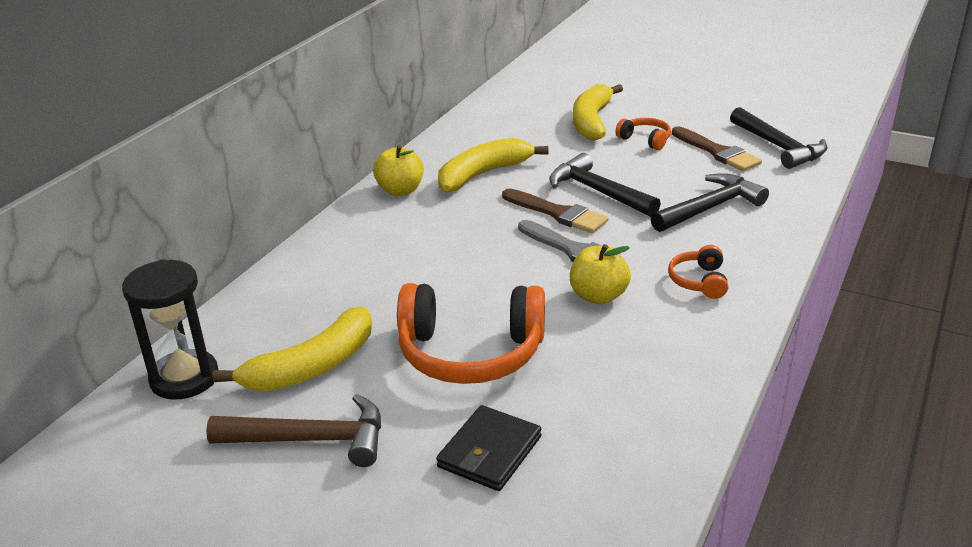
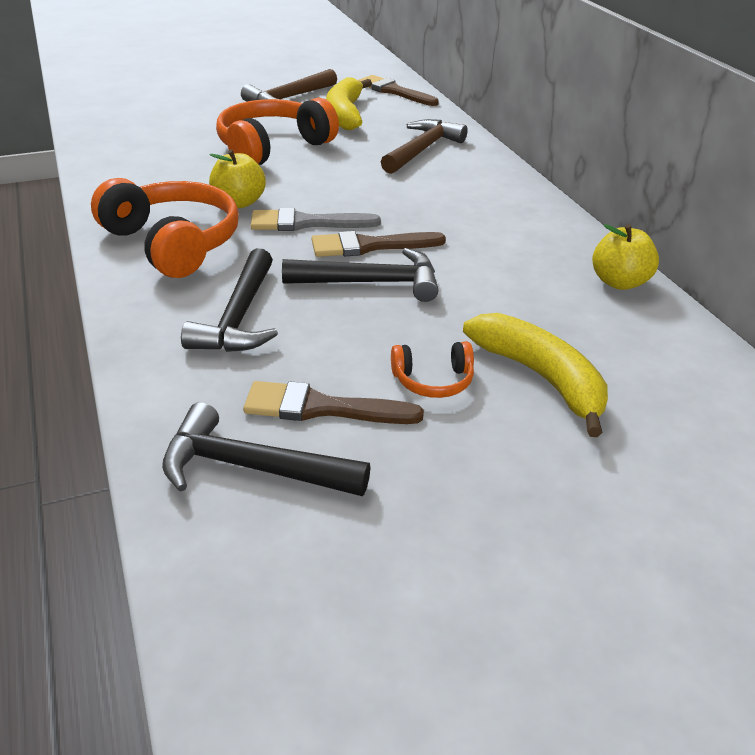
camera: 130 degrees right, 5 degrees up
(184, 378) = (394, 91): black hourglass -> brown brush
(351, 275) = (422, 150): none -> brown hammer
(400, 191) = (526, 207): yellow apple -> yellow apple (619, 282)
(483, 174) = (500, 251): yellow banana -> none
(489, 452) = (195, 122): black wallet -> none
(699, 281) = (173, 243): orange headphones -> orange headphones, size x2.10

